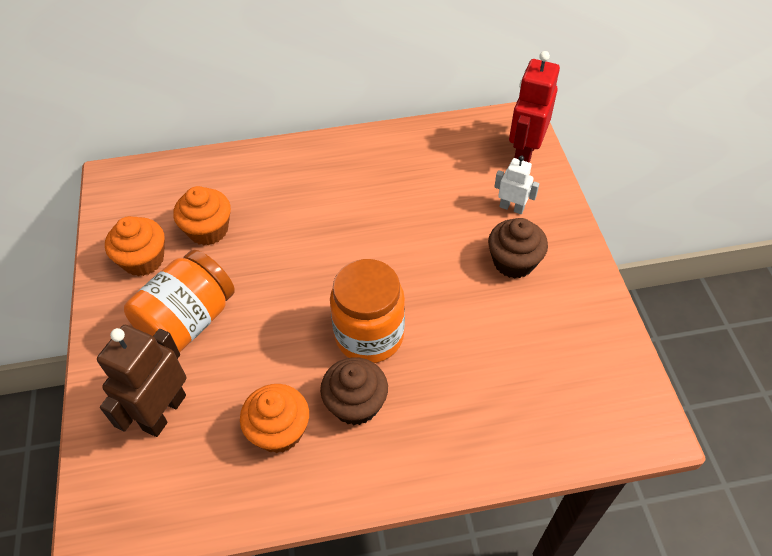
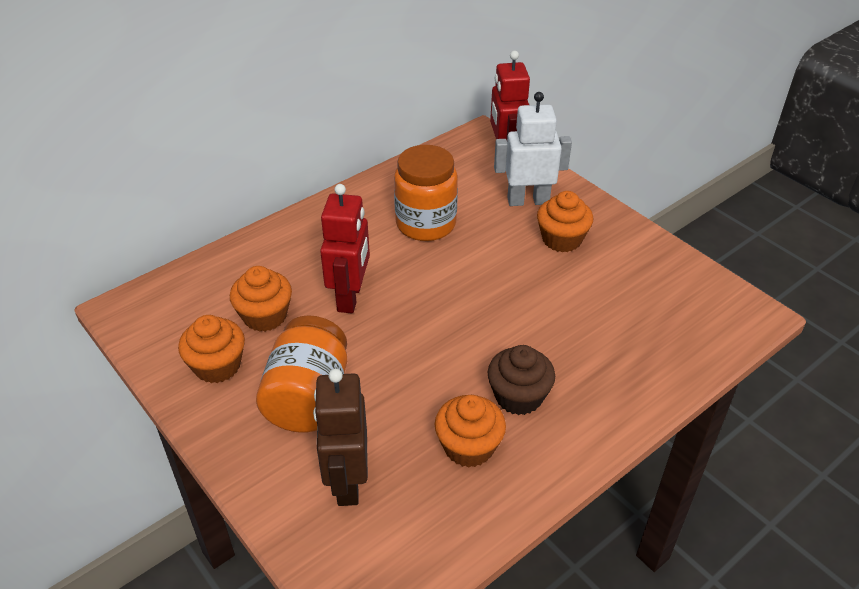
camera: 30 degrees left, 10 degrees down
(286, 241) = (350, 297): none -> red robot
(369, 335) = (487, 340): orange jar -> orange jar (426, 224)
(511, 207) = (528, 200): white robot -> white robot, size x1.78
(513, 262) = (561, 239): brown cupcake -> orange cupcake

